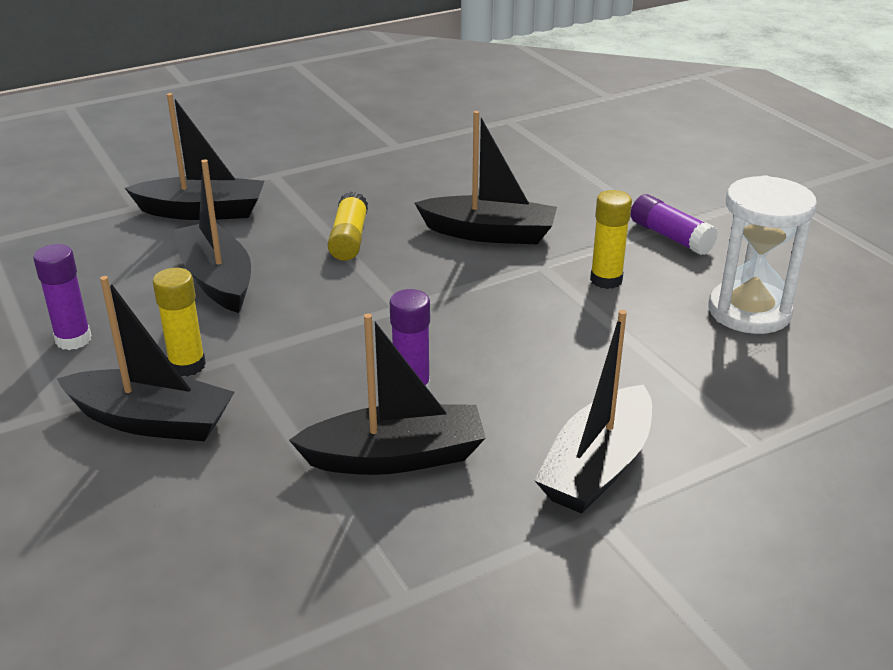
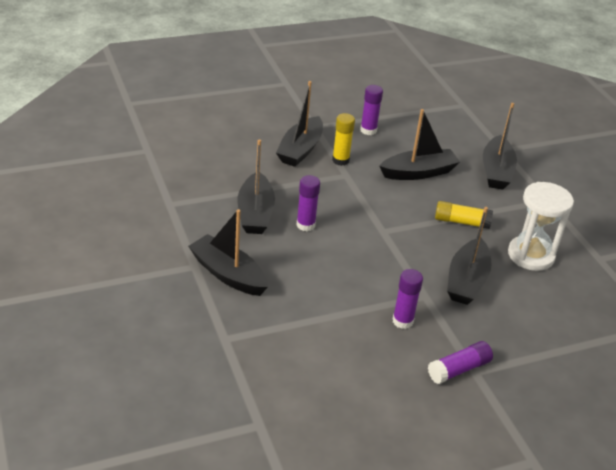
camera: 95 degrees right, 5 degrees up
(606, 280) = (402, 321): yellow glue stick -> purple glue stick
(749, 311) = (356, 379): white hourglass -> white hourglass (531, 255)

